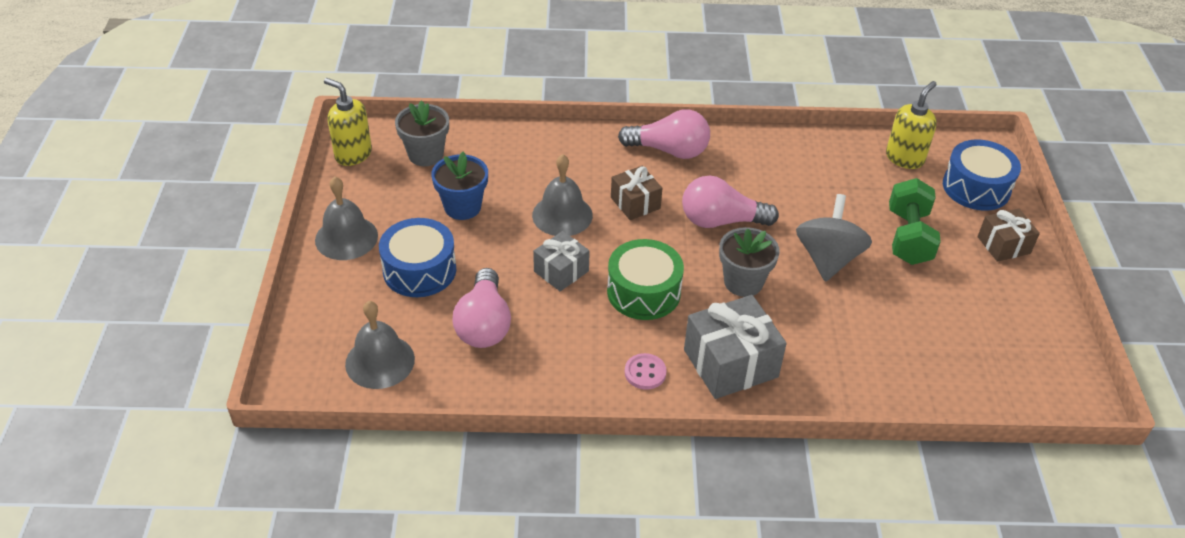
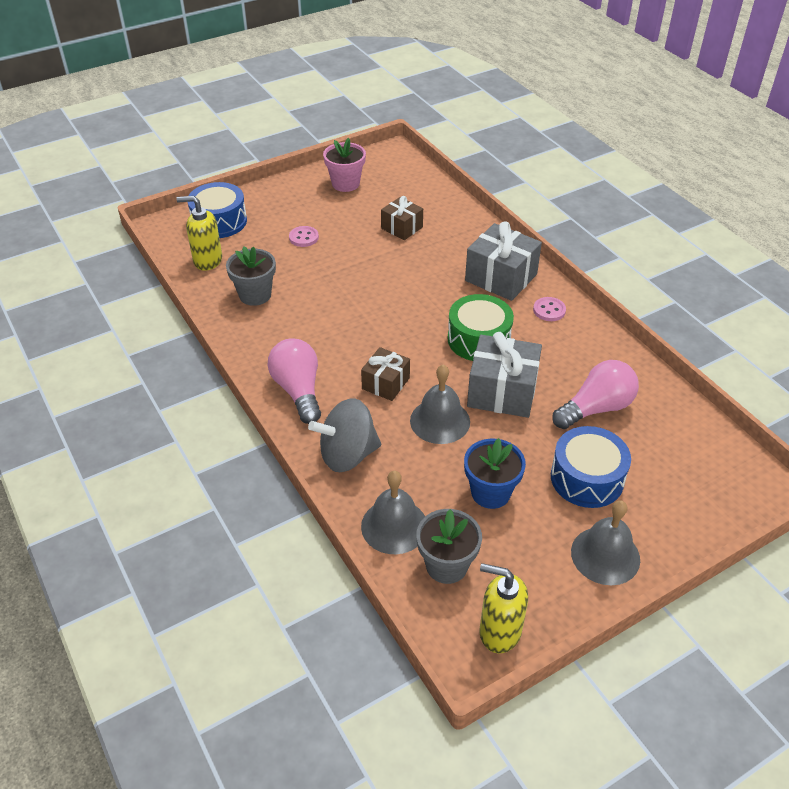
camera: 120 degrees left, 0 degrees up
(353, 154) = (499, 631): yellow soap dispenser -> yellow soap dispenser turned 105 degrees clockwise
(380, 361) = (690, 447): grey bell -> grey bell (394, 526)
(561, 271) = (502, 392): grey gift -> grey gift, size x1.66
(721, 221) = (365, 328): pink light bulb -> none
(743, 282) = (421, 296): grey flower pot -> grey flower pot (255, 295)
(828, 259) = (359, 266): grey spinning top -> grey spinning top (347, 455)
(908, 237) = (303, 237): green dumbbell -> pink button
(1003, 245) = (277, 199): brown gift -> brown gift (402, 228)
(1012, 316) = (345, 184): none -> pink flower pot

